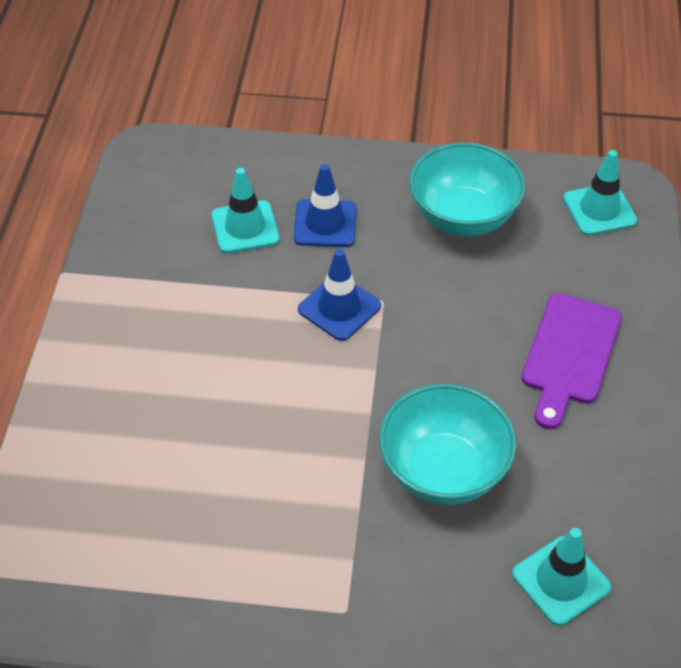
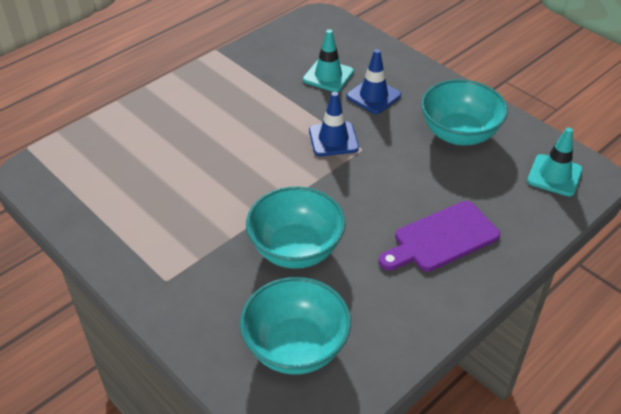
camera: 40 degrees right, 5 degrees down
(561, 581) = (296, 347): turquoise traffic cone -> turquoise bowl

